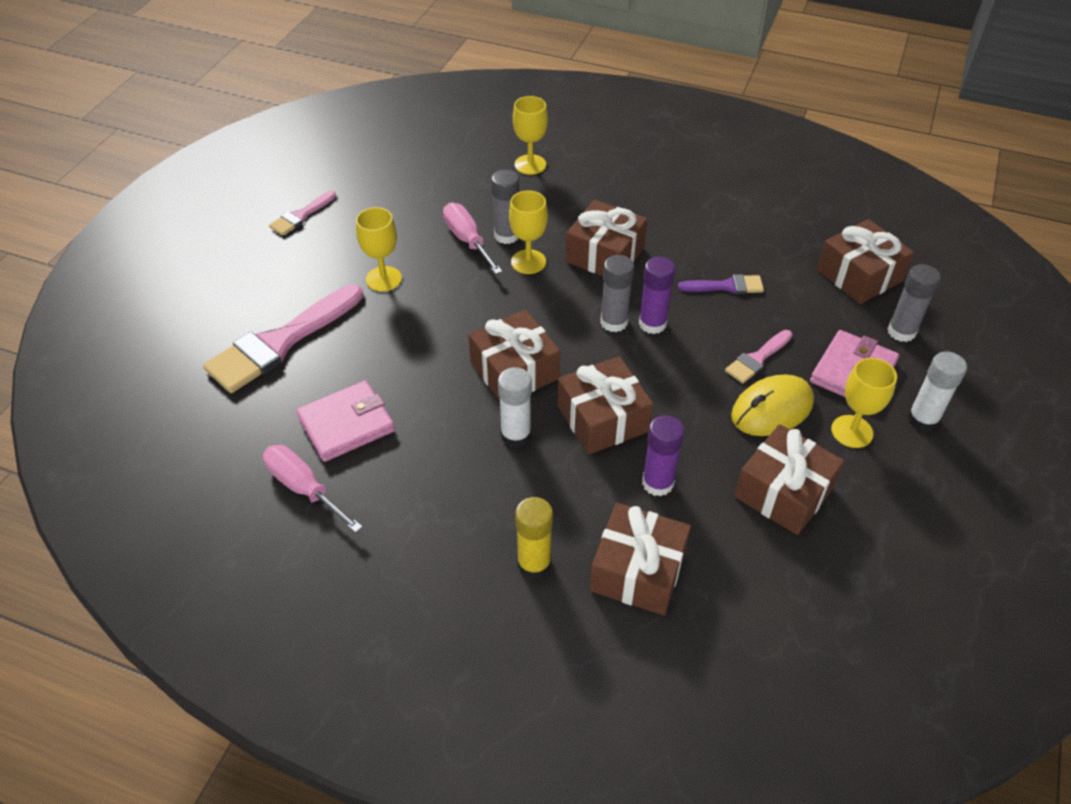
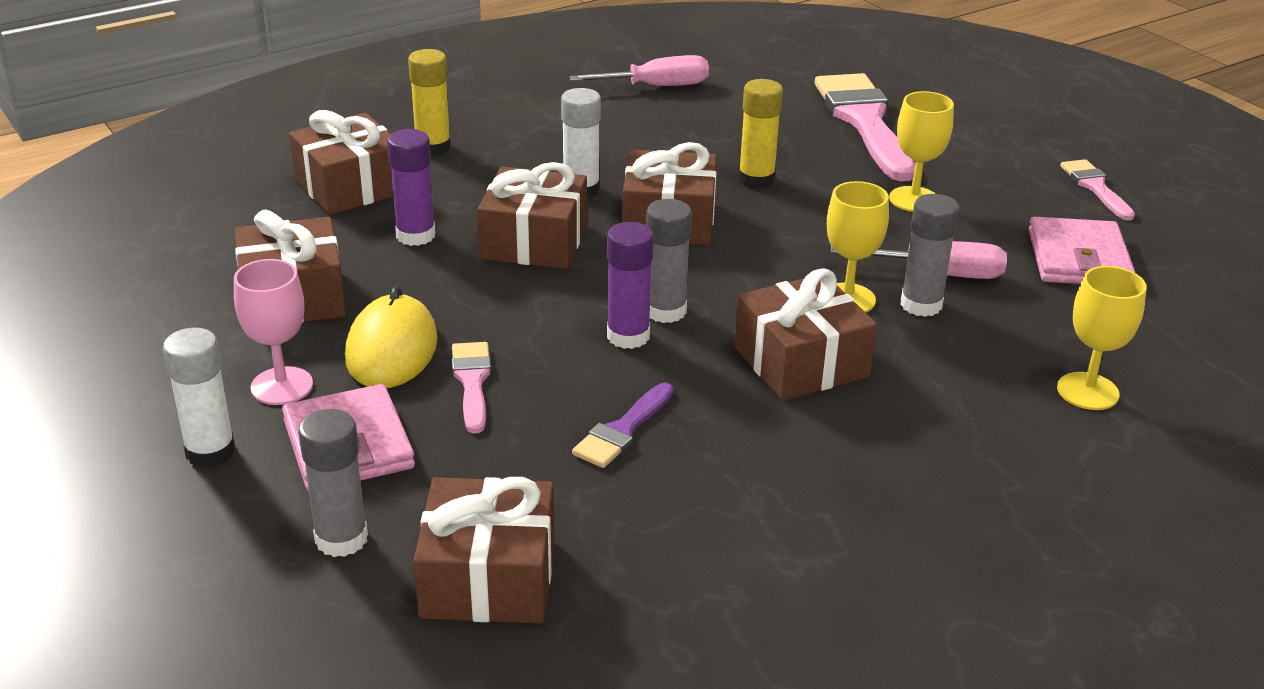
camera: 125 degrees right, 15 degrees down
(346, 424) = (708, 121): pink wallet -> pink wallet (1078, 259)
(419, 357) = (756, 179): none -> yellow glue stick
(852, 431) = (282, 386): yellow goblet -> pink goblet

